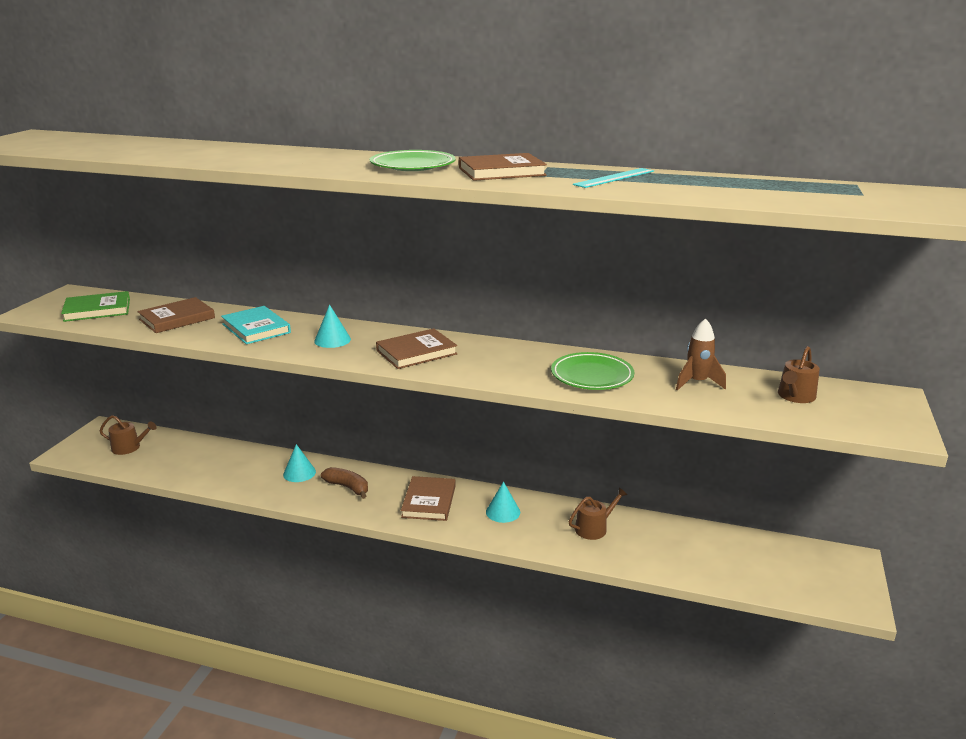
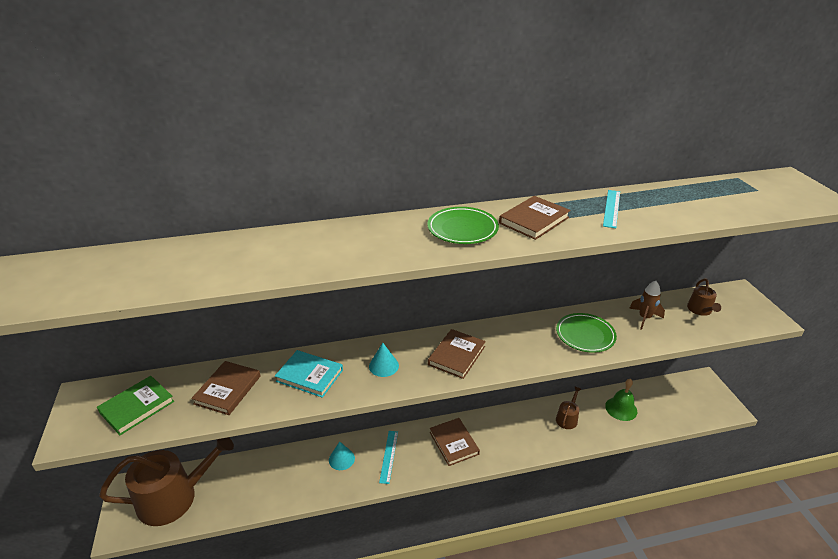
camera: 30 degrees left, 10 degrees up
(129, 447) = (174, 497): brown watering can -> brown watering can, size x2.26
(348, 487) = (389, 456): brown banana -> turquoise ruler
(503, 512) = (506, 430): turquoise cone -> none
(681, 544) = (621, 408): none -> green bell

